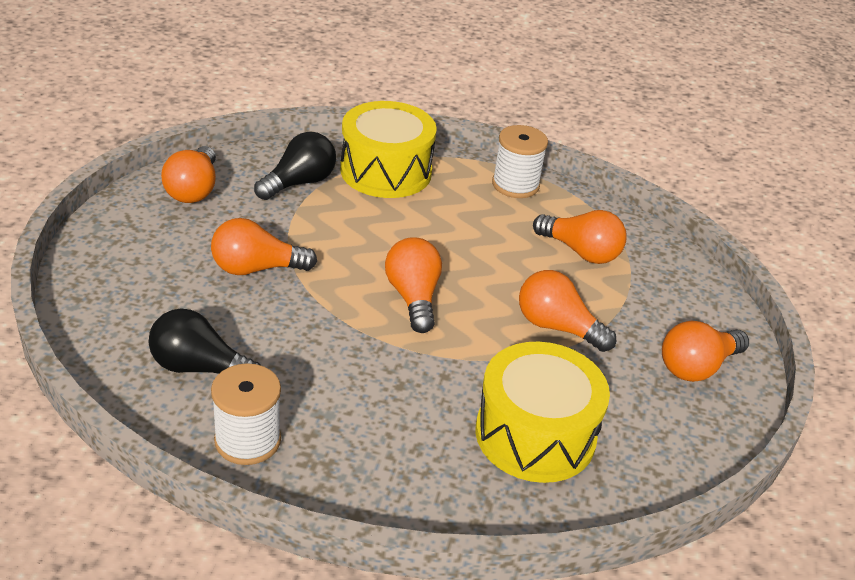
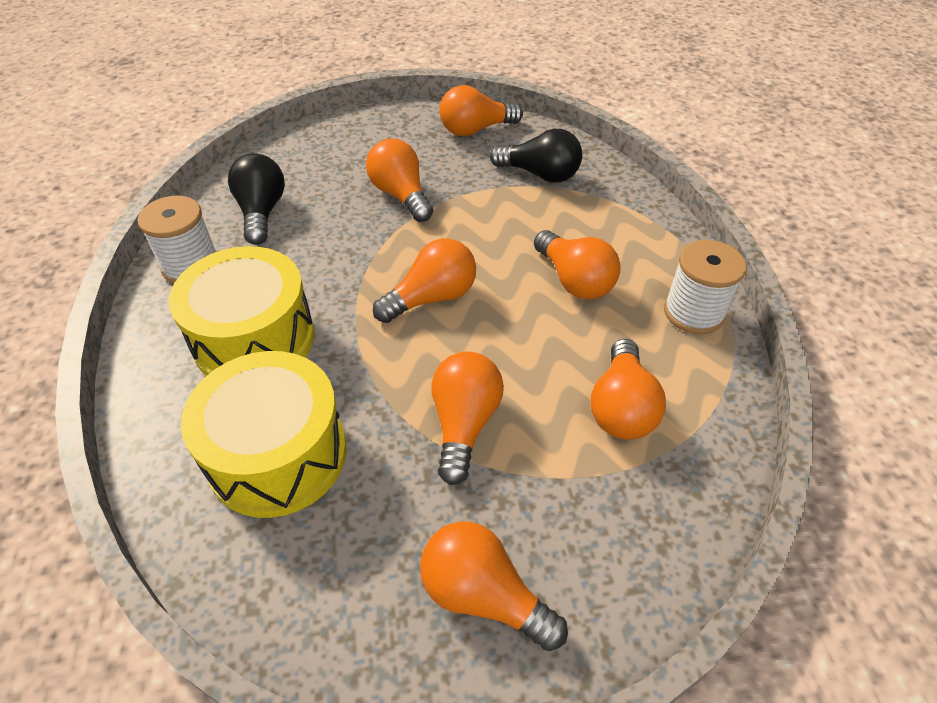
camera: 70 degrees right, 10 degrees up
(386, 171) = (613, 215): yellow drum -> yellow drum (254, 339)
(446, 220) = (574, 280): none -> orange light bulb

